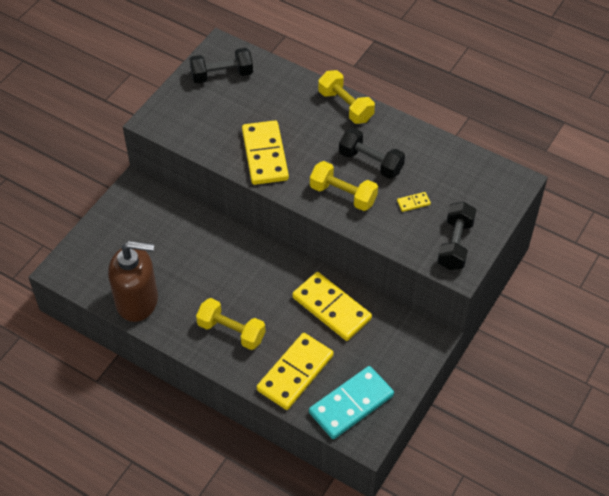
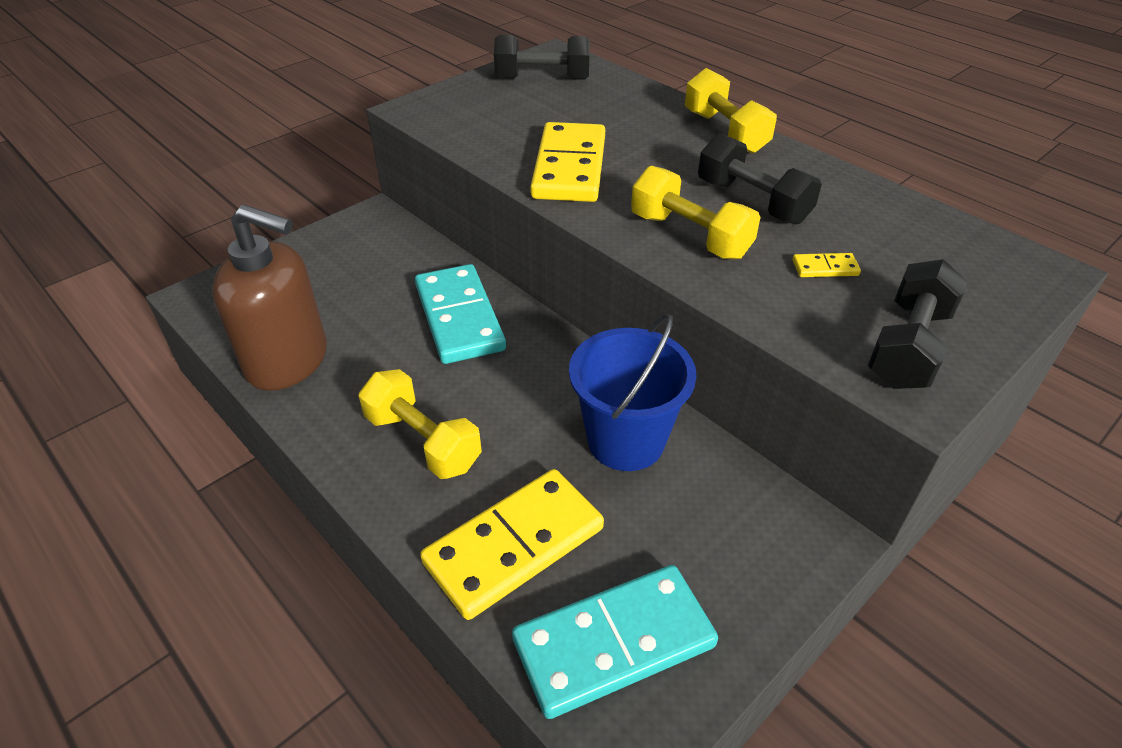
camera: 15 degrees right, 10 degrees down
(219, 252) = (459, 317): none -> turquoise domino
(331, 308) = (626, 440): yellow domino -> blue bucket

